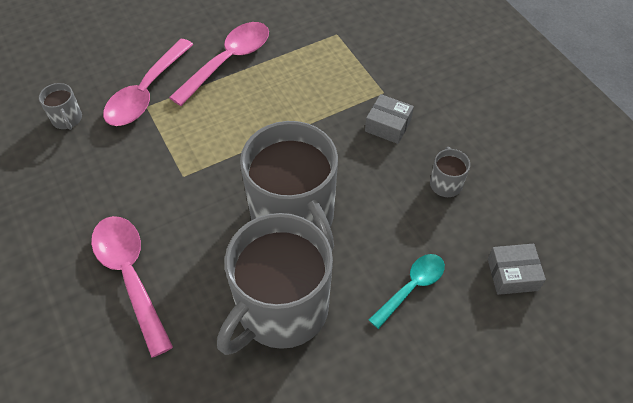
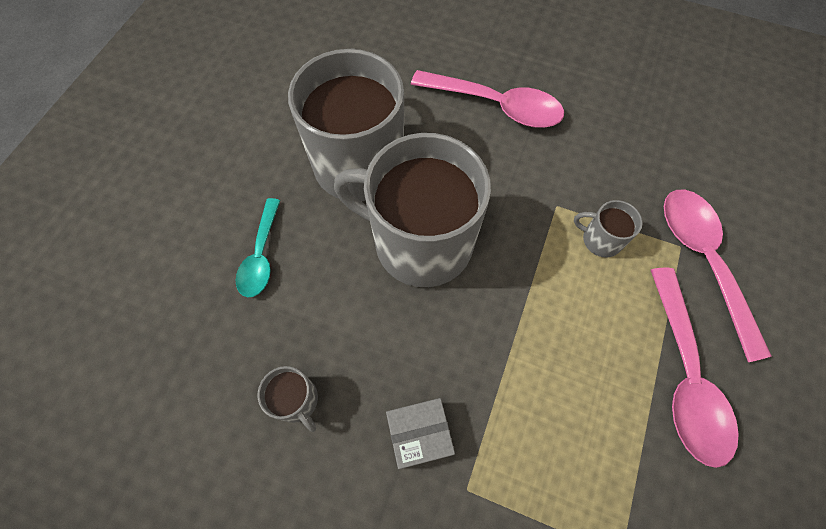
camera: 140 degrees right, 10 degrees up
(67, 119) = (722, 177): grey mug -> grey mug (600, 239)
(512, 274) = (167, 339): grey box -> none

